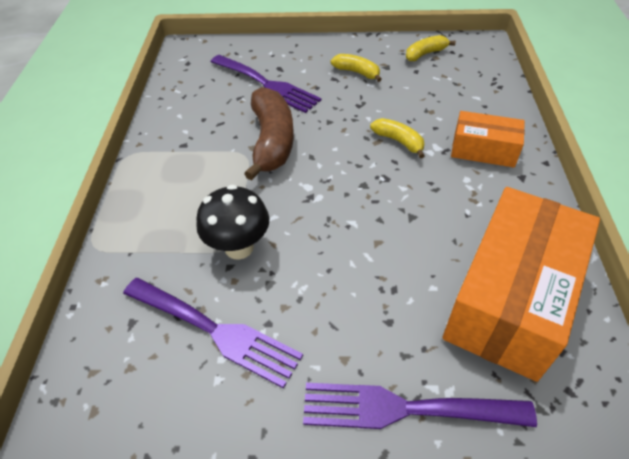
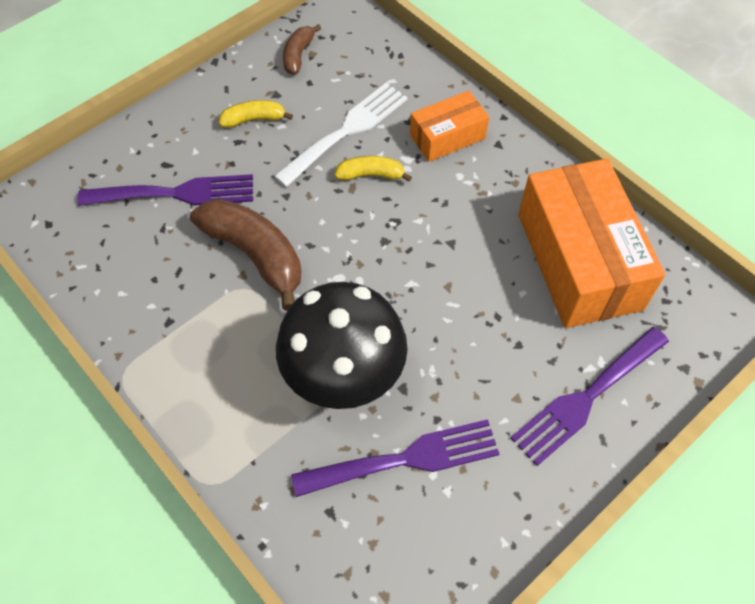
camera: 45 degrees left, 10 degrees up
(239, 247) = (344, 378): black mushroom -> black mushroom, size x1.62
(411, 108) = (346, 131): none -> white fork
(425, 54) = (298, 55): yellow banana -> brown banana

